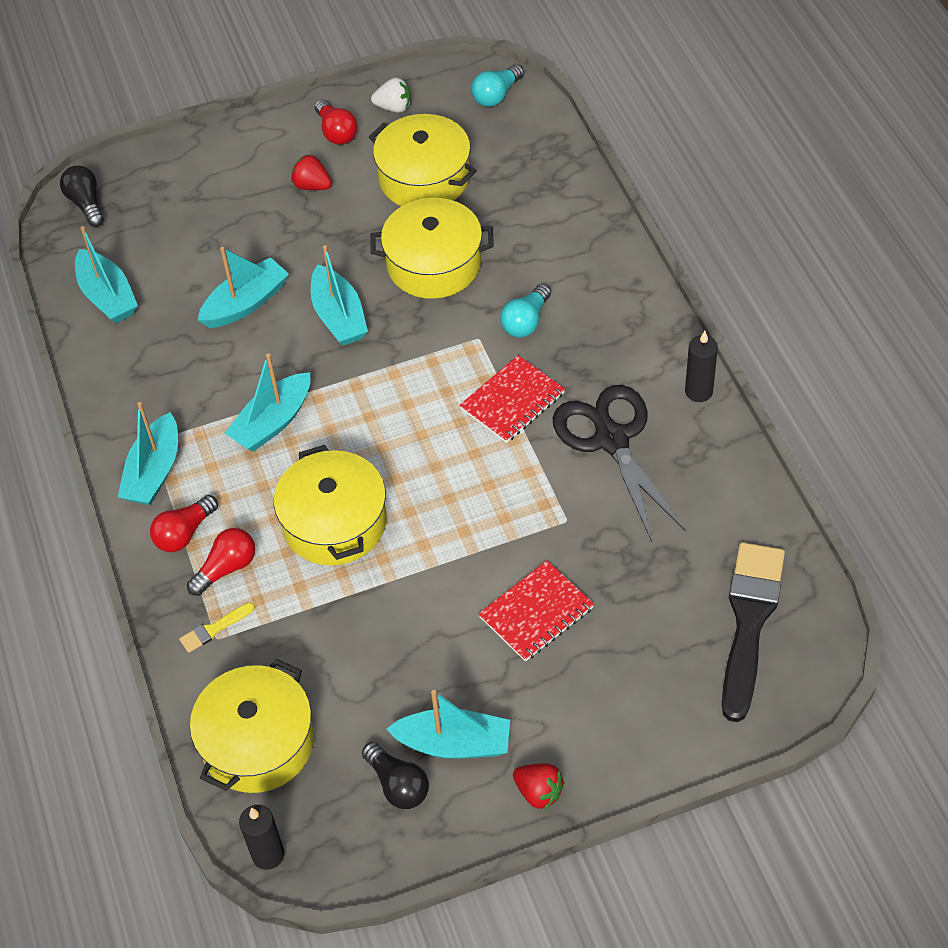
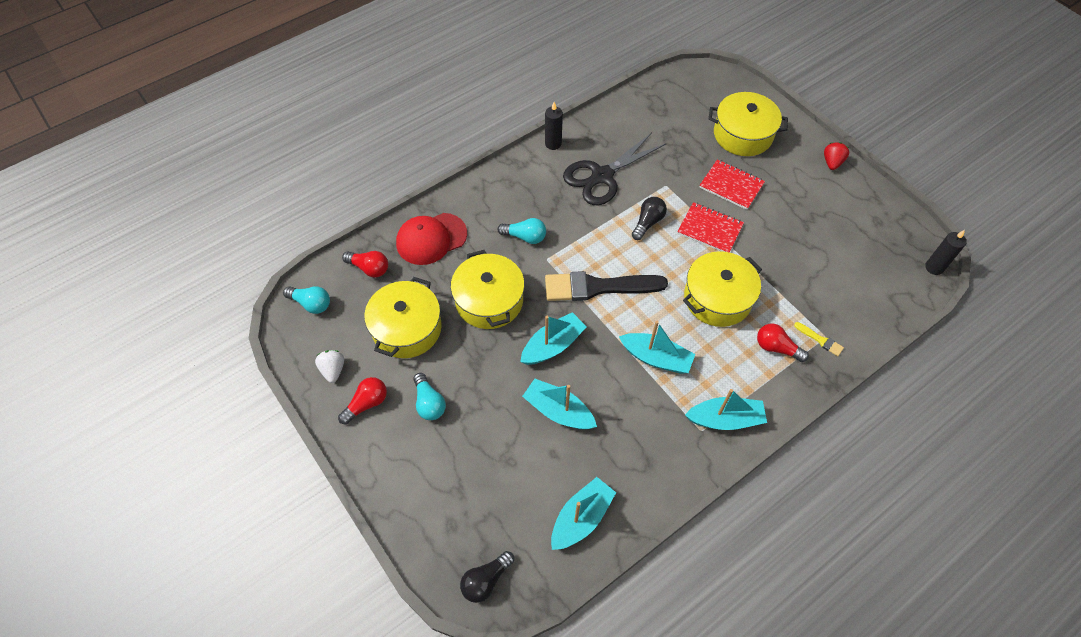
camera: 110 degrees left, 5 degrees up
(184, 533) = (763, 382): red light bulb -> red light bulb (369, 268)
(258, 742) = (876, 293): yellow pot -> yellow pot (743, 134)
(312, 186) = (429, 403): red strawberry -> turquoise light bulb
(398, 784) = (862, 221): black light bulb -> black light bulb (648, 222)
(454, 743) = (826, 203): turquoise boat -> none
(512, 401) = (591, 229): red notebook -> red notebook (710, 229)
(558, 219) = (431, 239): none -> red cap
(749, 621) = (694, 100): black brush -> black brush (598, 287)

